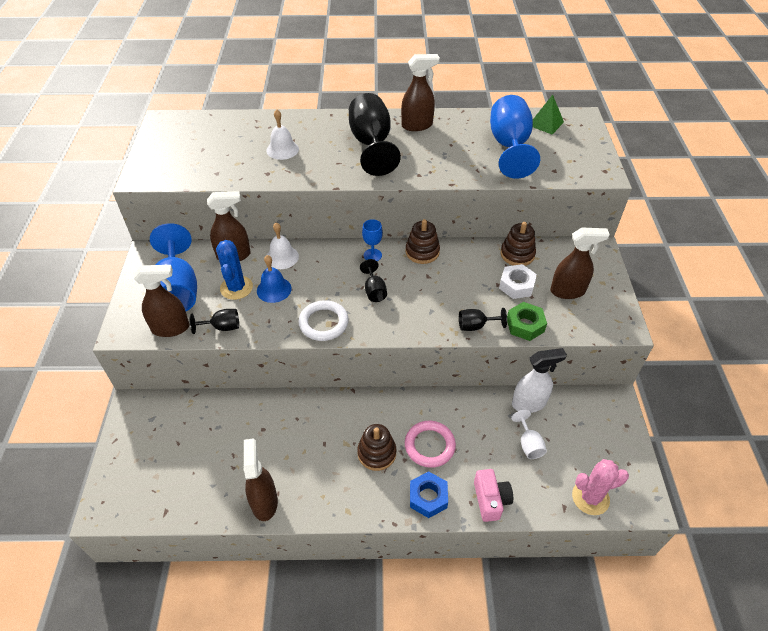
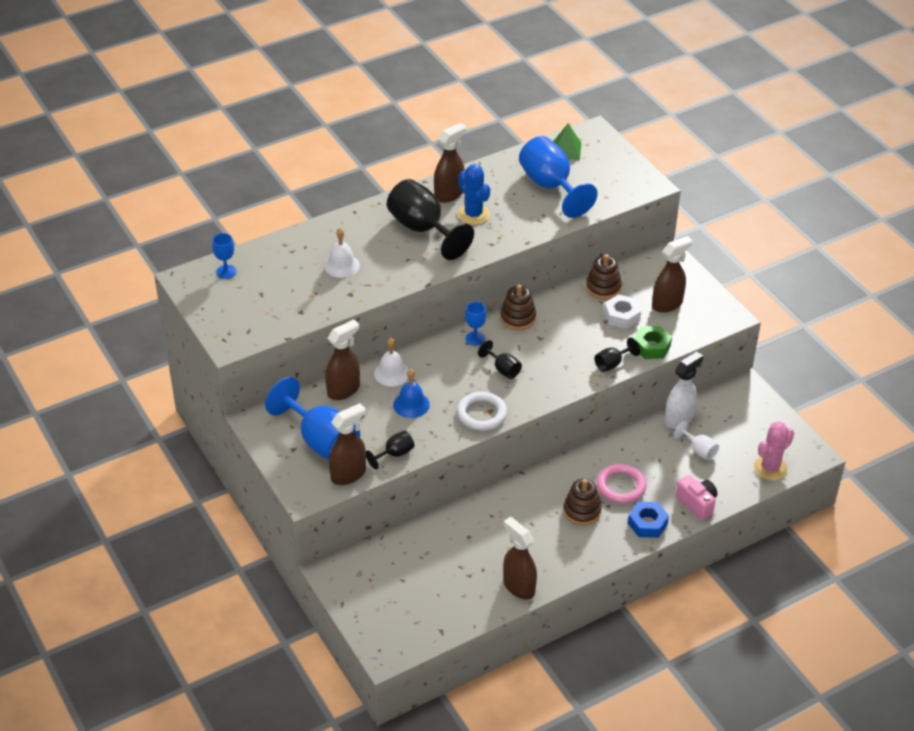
camera: 30 degrees left, 5 degrees down
(195, 125) = (226, 272): none -> blue goblet
(236, 288) = (375, 417): blue cactus -> blue cactus (473, 214)

